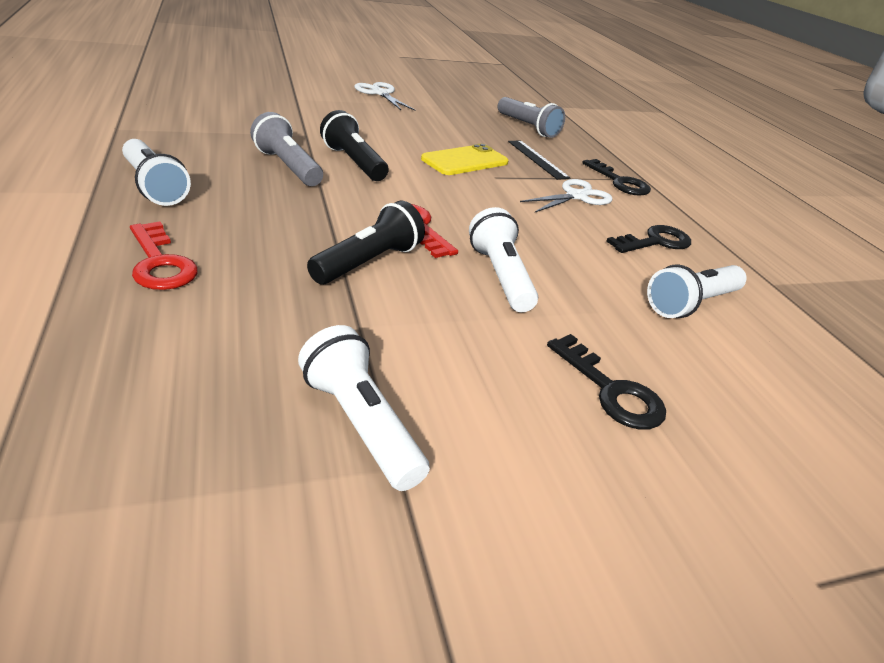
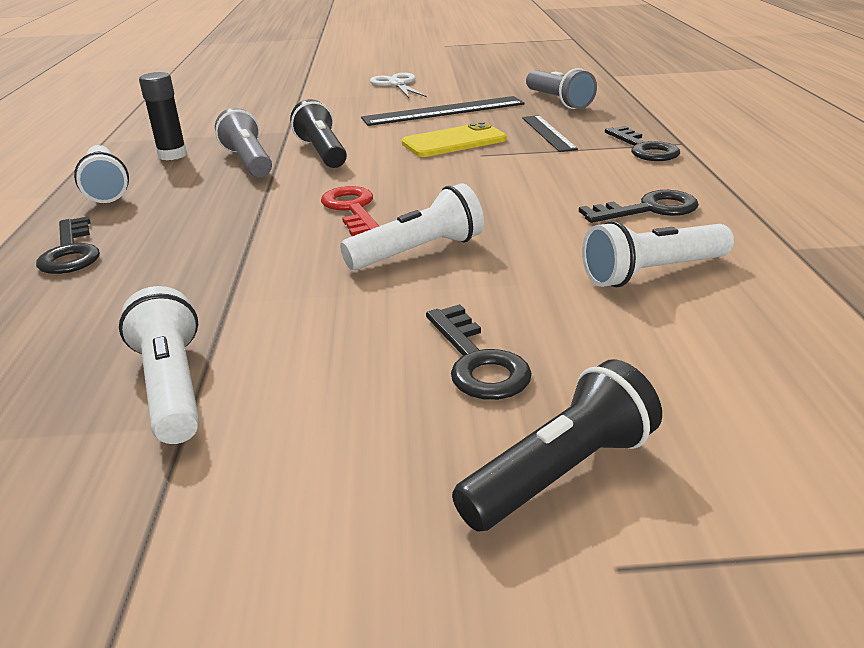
camera: 20 degrees right, 5 degrees down
(160, 263) = (70, 252): red key -> black key
(204, 152) = (172, 155): none -> black glue stick
(368, 262) = (276, 244): black flashlight -> black flashlight (560, 472)
(438, 127) = (443, 111): none -> black ruler
(500, 276) = (418, 251): white flashlight -> white flashlight turned 60 degrees clockwise
(576, 196) = (573, 167): white scissors -> none

